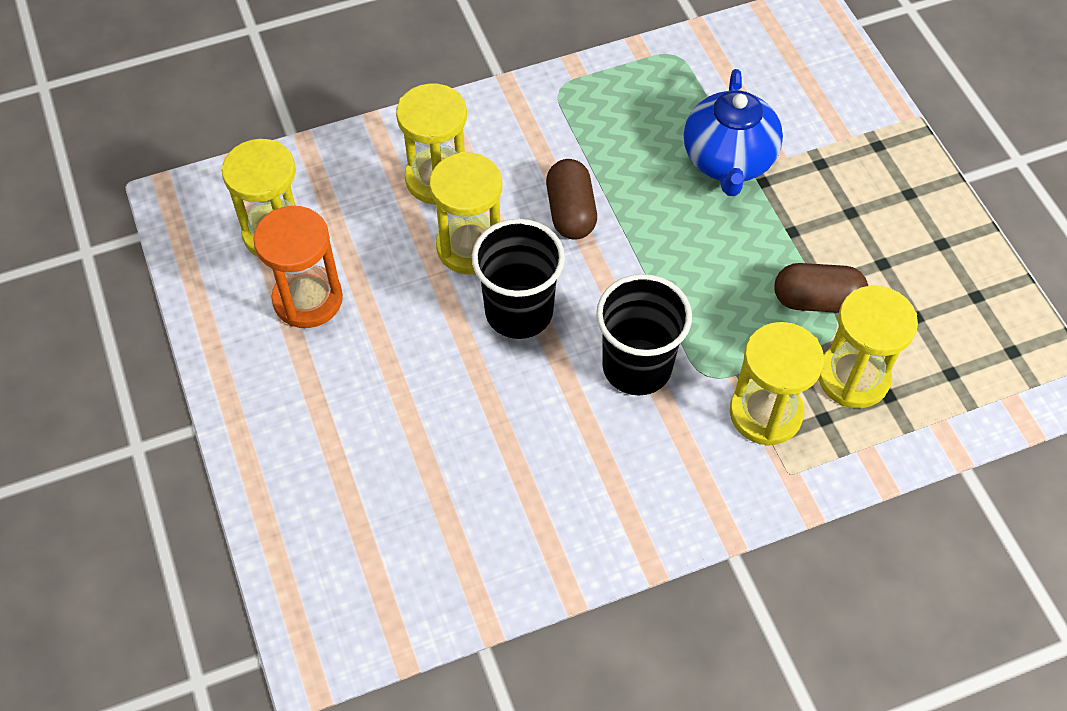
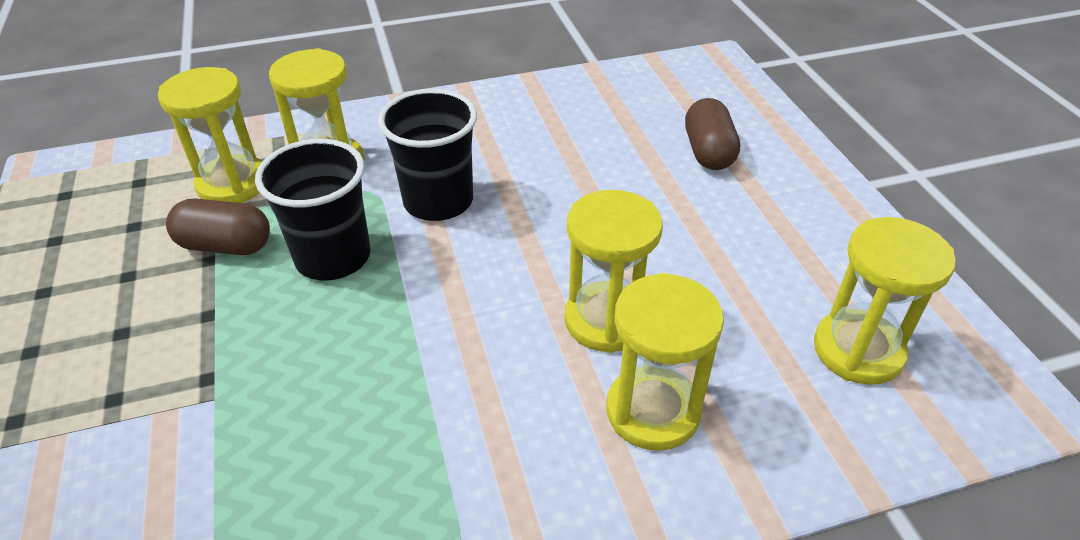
camera: 175 degrees left, 15 degrees down
(308, 299) = (793, 276): orange hourglass -> none
(519, 312) = (552, 252): black cup -> black cup (333, 257)
(571, 212) = (474, 354): brown capsule -> brown capsule (708, 152)
(728, 161) = (237, 411): blue teapot -> none

